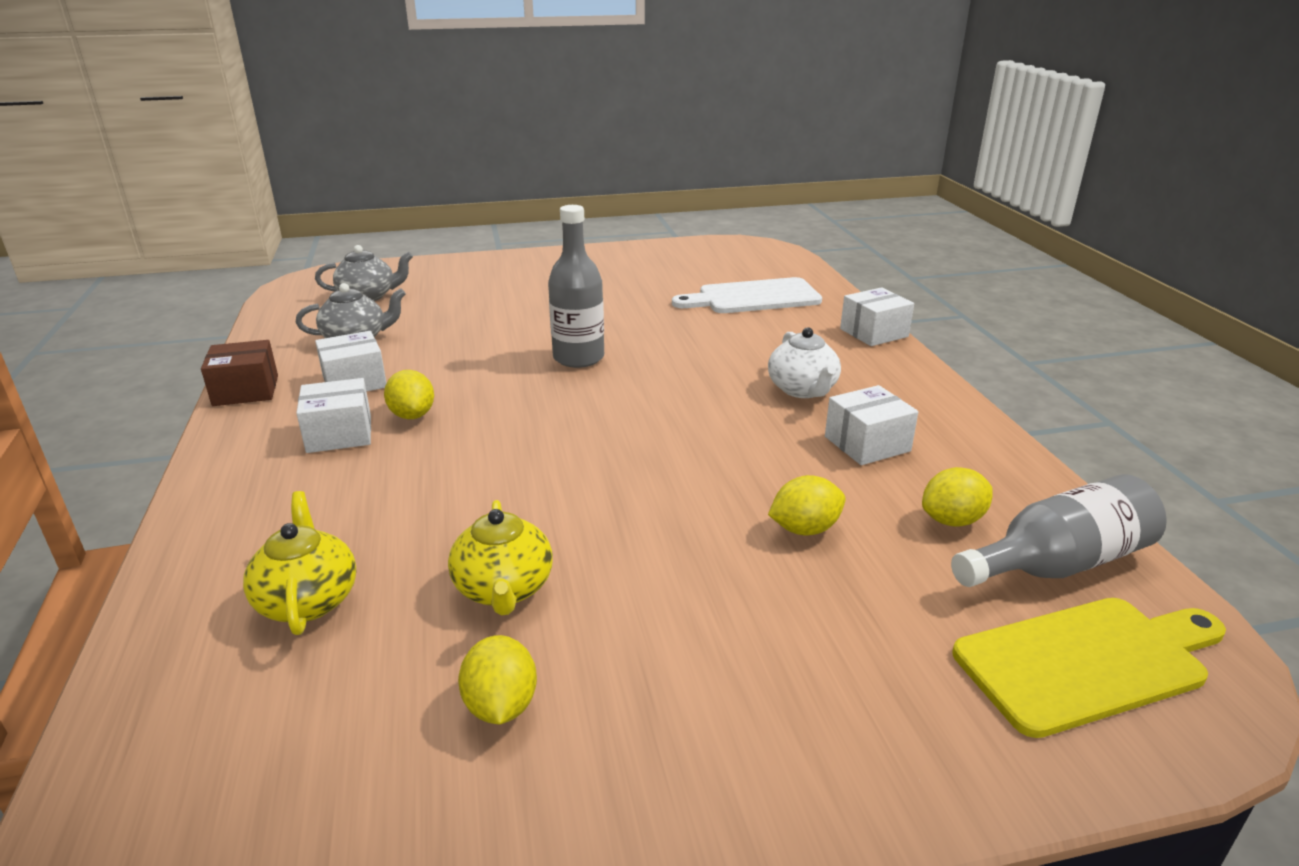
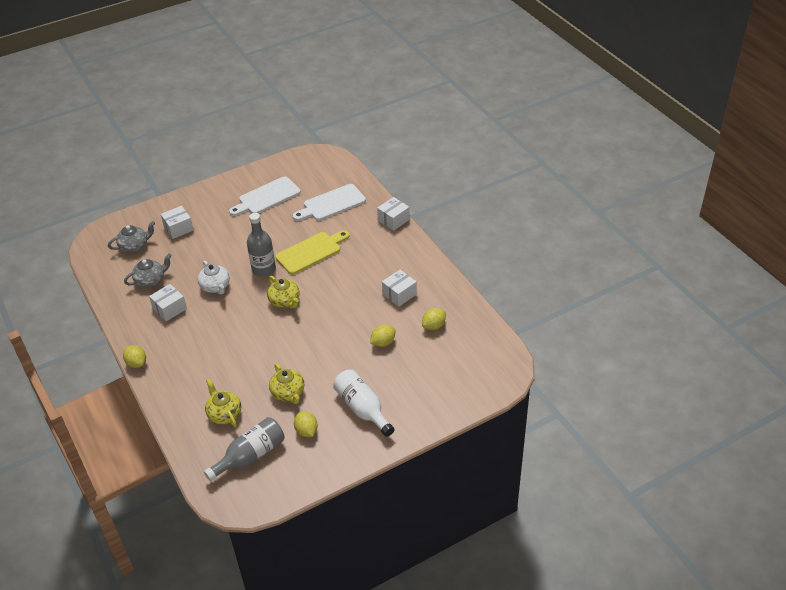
camera: 15 degrees left, 15 degrees up
(246, 390) = (124, 326): brown box -> none
(339, 434) = (184, 340): white box -> white box (178, 228)
(412, 415) = (208, 322): yellow lemon -> yellow lemon (137, 363)
(595, 410) = (285, 301): none -> yellow teapot
(637, 276) = (267, 197): none -> white cutting board
(699, 682) = (362, 409): none -> white bottle
(802, 390) = (368, 268): white teapot -> white teapot (215, 287)
(1058, 563) = (469, 336): grey bottle -> grey bottle (250, 456)
(1087, 661) = (475, 372): yellow cutting board -> yellow cutting board (311, 252)

